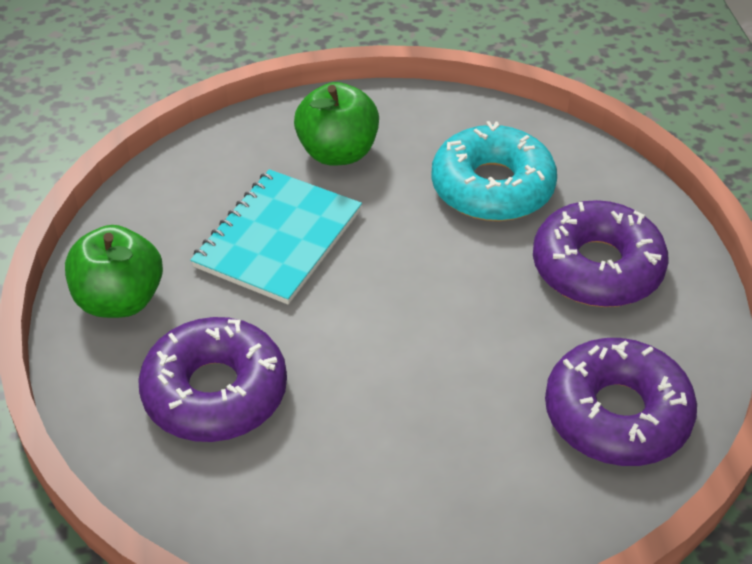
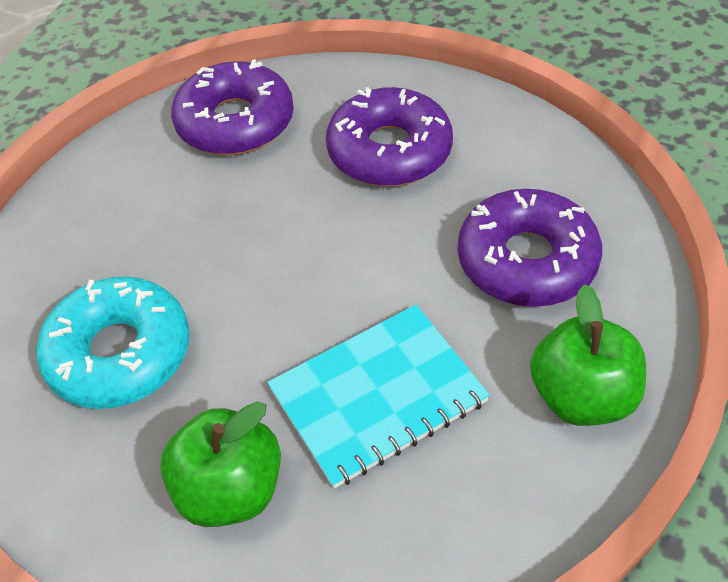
camera: 145 degrees left, 5 degrees up
(597, 267) = (124, 228): purple donut -> purple donut (389, 151)

